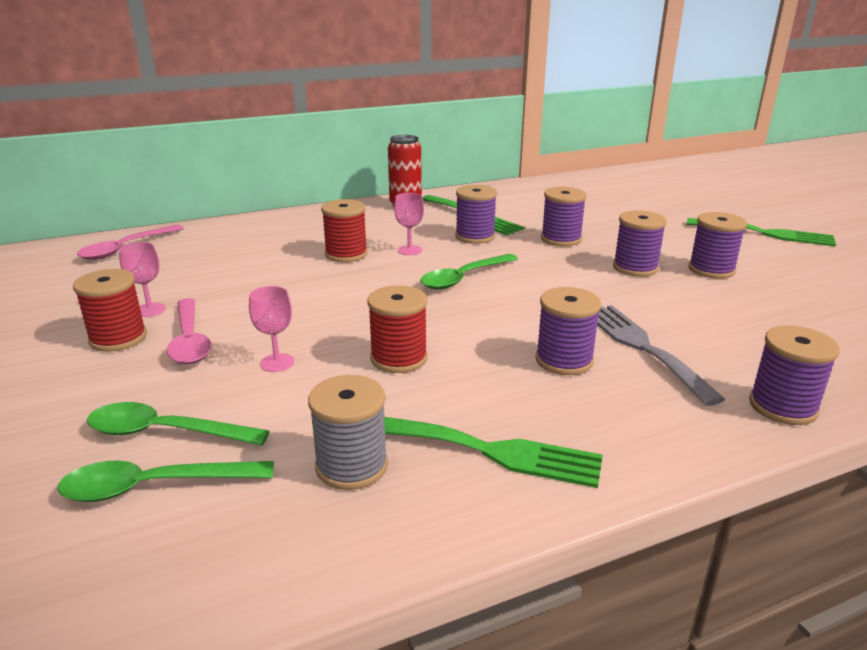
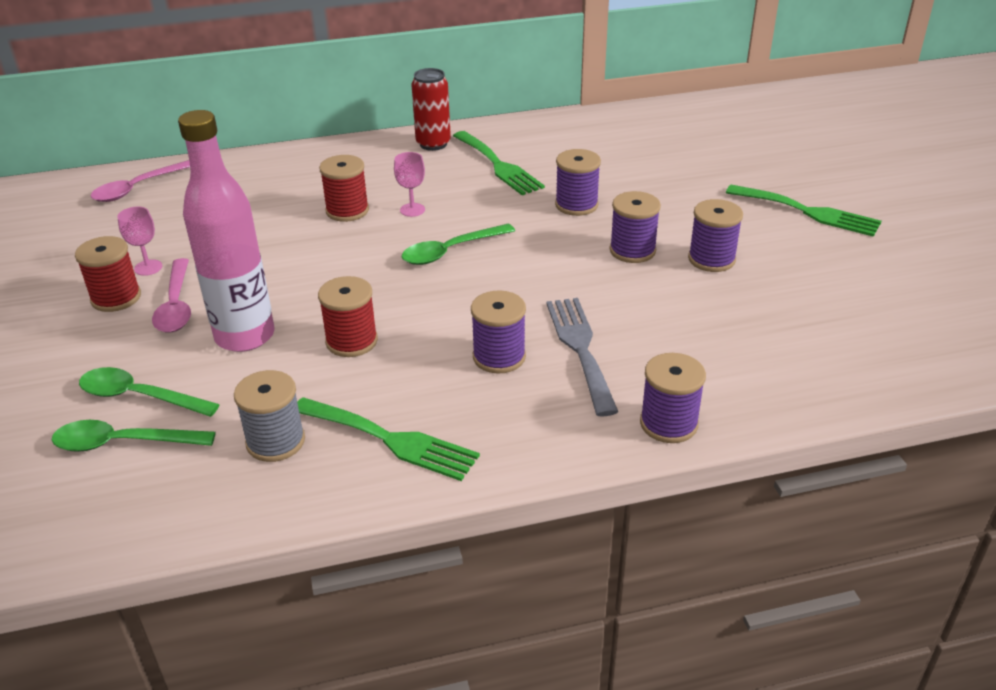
camera: 10 degrees right, 10 degrees up
(277, 363) = (245, 336): pink goblet -> pink bottle
(475, 236) = (487, 195): purple spool -> none

